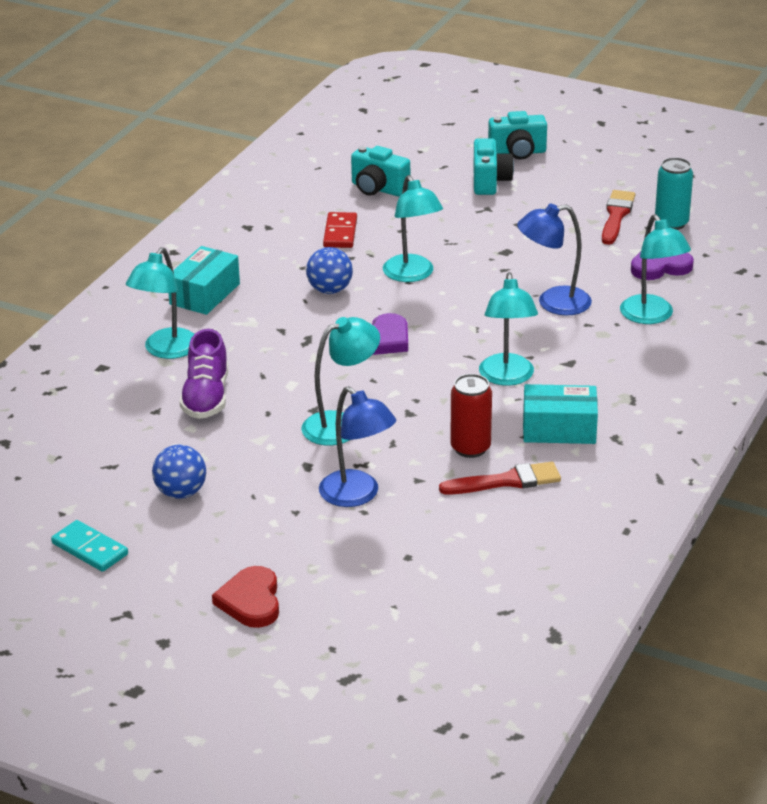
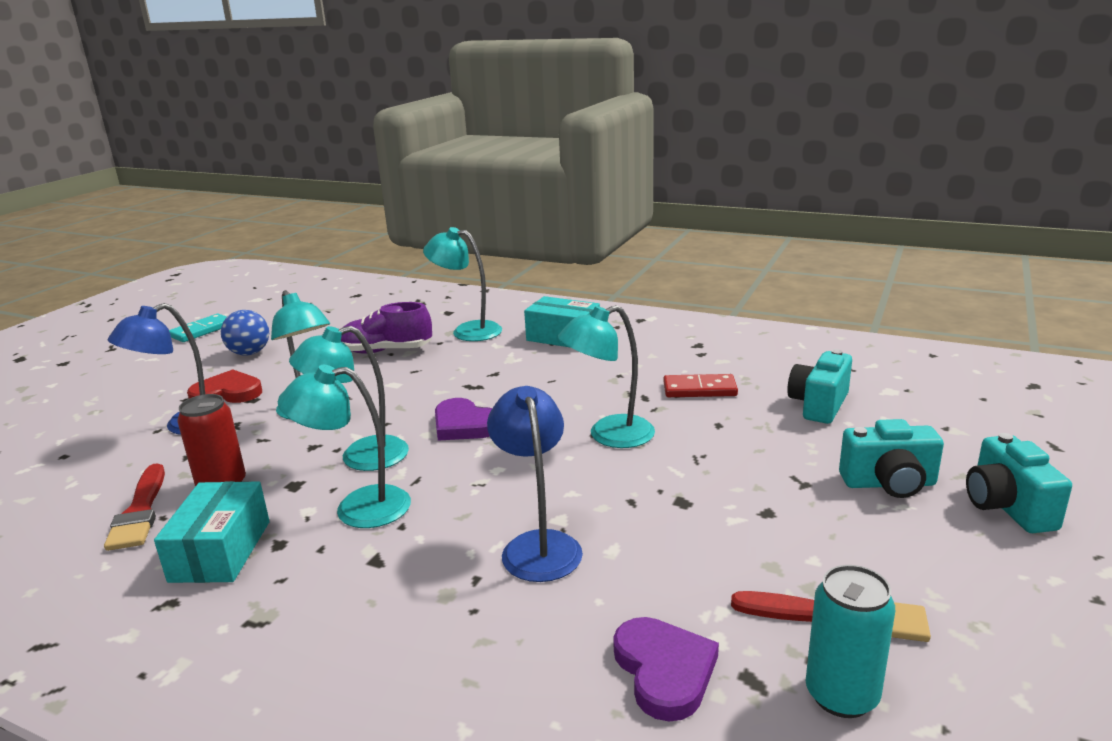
camera: 90 degrees right, 10 degrees down
(251, 601) = (77, 389): red heart -> red heart (227, 393)
(330, 290) = (572, 391): blue ball -> none
(651, 316) = (490, 652): turquoise lamp -> turquoise lamp (360, 457)

